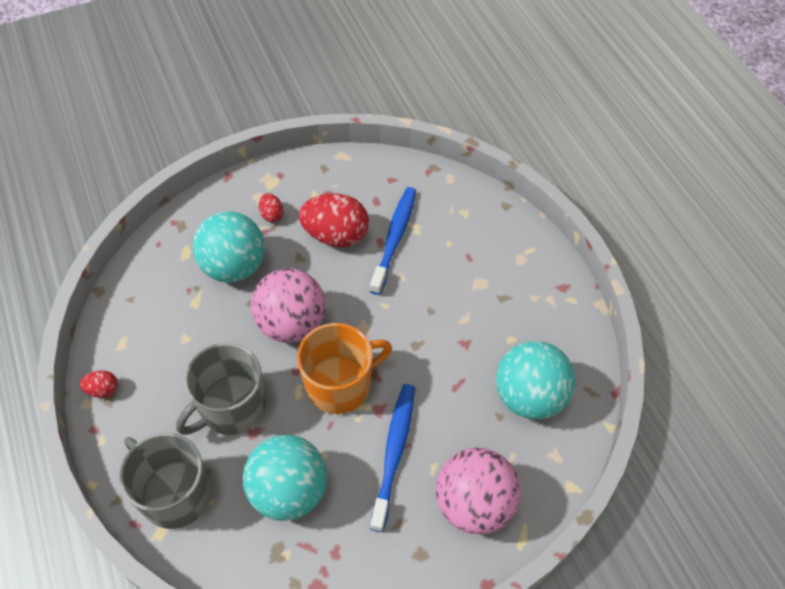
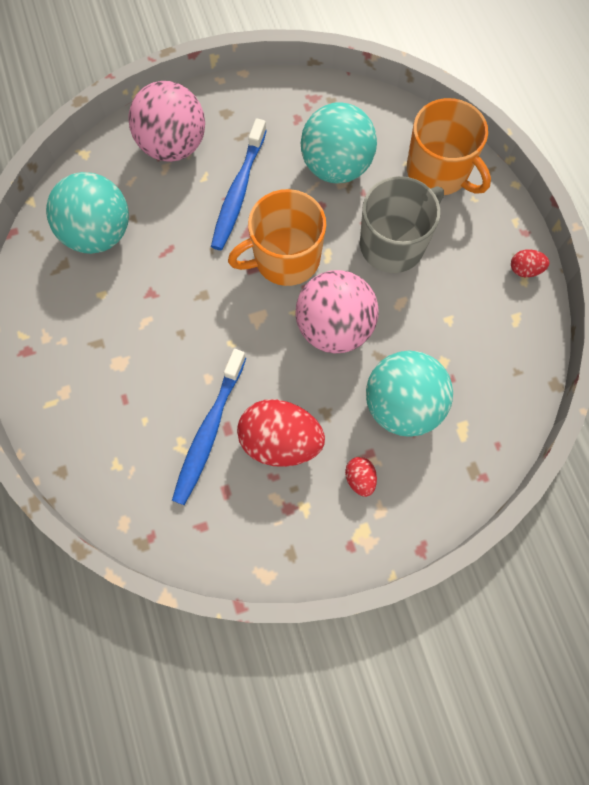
camera: 175 degrees left, 15 degrees up
(174, 493) = (439, 171): grey mug -> orange mug

